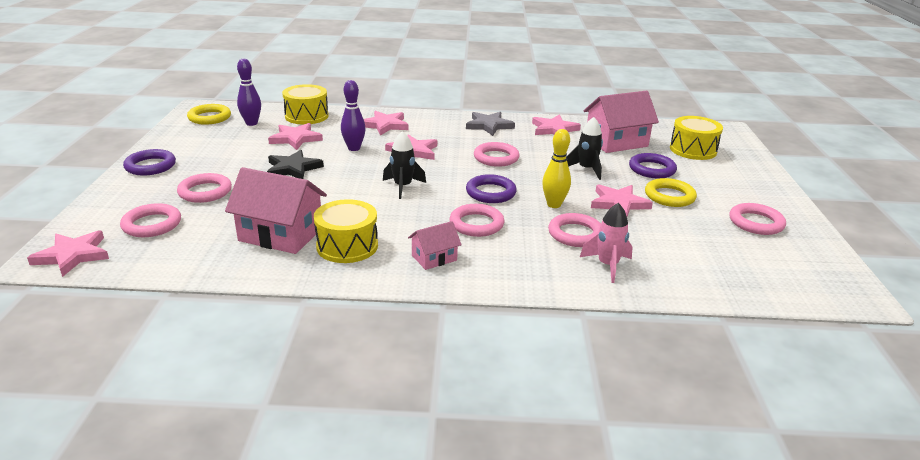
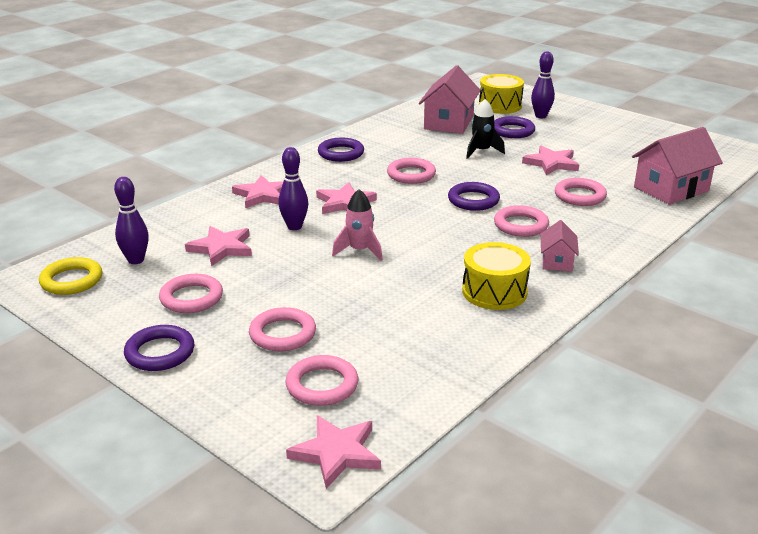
camera: 50 degrees left, 0 degrees up
(281, 234) = (434, 317): pink house -> pink house (671, 189)
(293, 168) = (295, 270): black star -> none
(306, 116) = (170, 225): yellow drum -> none
(403, 187) = (412, 231): black rocket -> none
(489, 125) = (341, 153): grey star -> purple ring
(554, 129) = (390, 133): pink star -> none
(554, 204) = (524, 185): yellow bowling pin -> none
(607, 265) = (636, 203): pink rocket -> pink rocket (359, 251)
(669, 196) = (561, 143): yellow ring -> none
(708, 171) = (541, 116): none -> purple bowling pin
(756, 223) = (630, 135): pink ring -> pink ring (191, 298)

